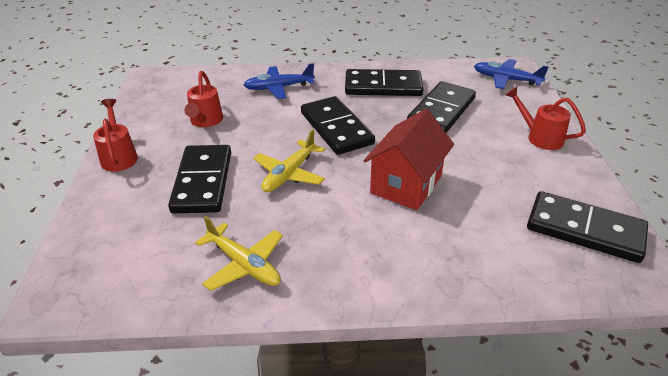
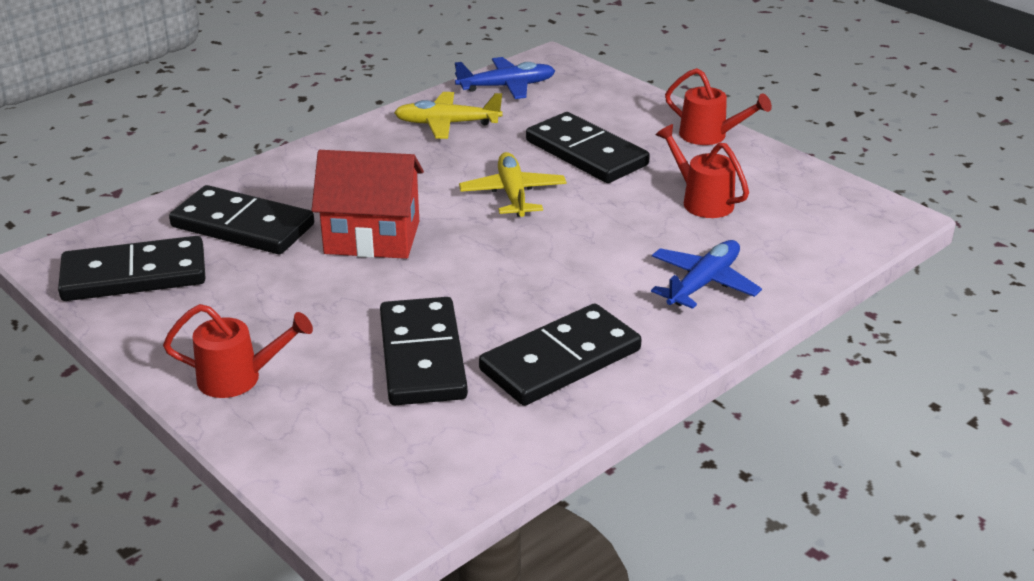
camera: 140 degrees right, 5 degrees down
(336, 128) = (535, 263): black domino -> black domino (243, 226)
(406, 184) = (372, 237): red house -> red house turned 75 degrees counterclockwise
(506, 79) = (365, 486): blue plane -> blue plane (506, 86)

